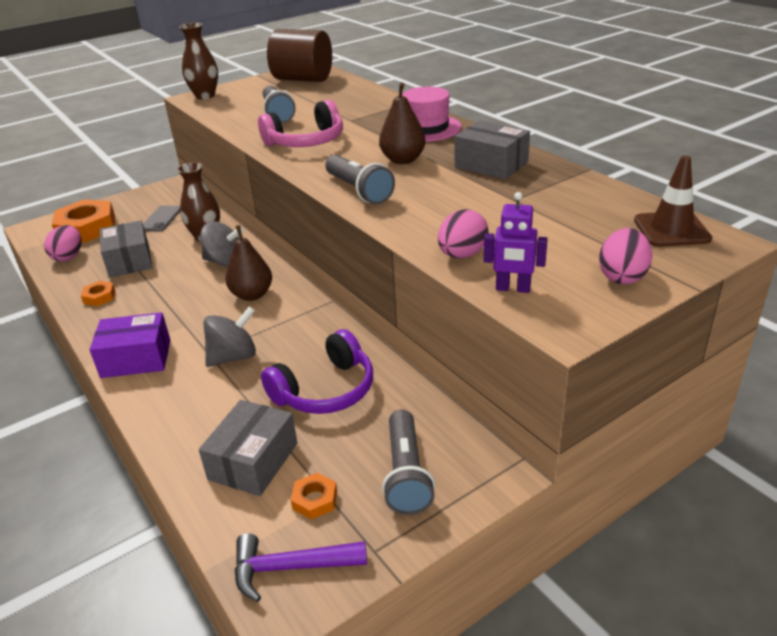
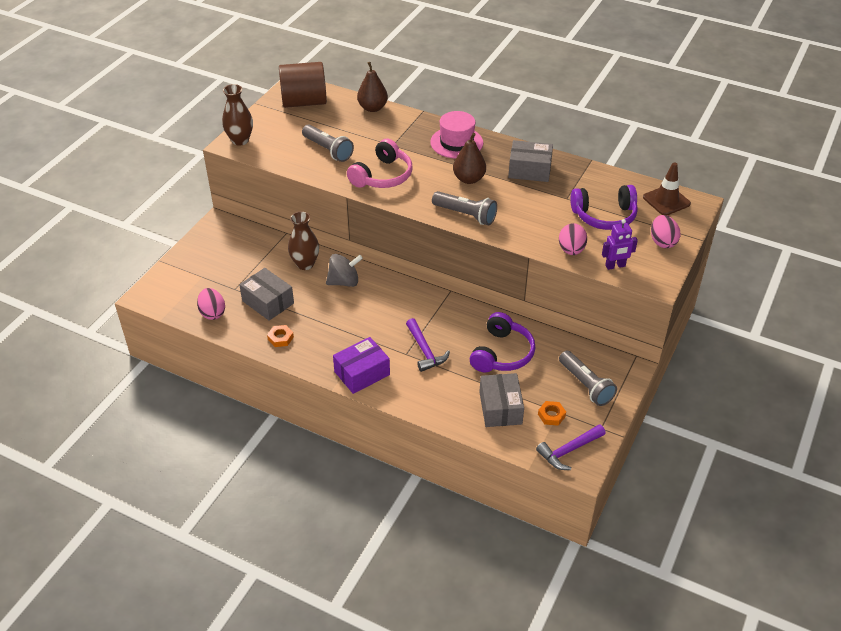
camera: 30 degrees left, 10 degrees up
(87, 228) = (194, 283): orange nut -> none
(161, 219) = (249, 257): grey phone -> none
(233, 357) = (425, 351): grey spinning top -> purple hammer
(252, 295) = (392, 303): brown pear -> brown pear (372, 108)
(552, 228) = (604, 216): none -> purple headphones

